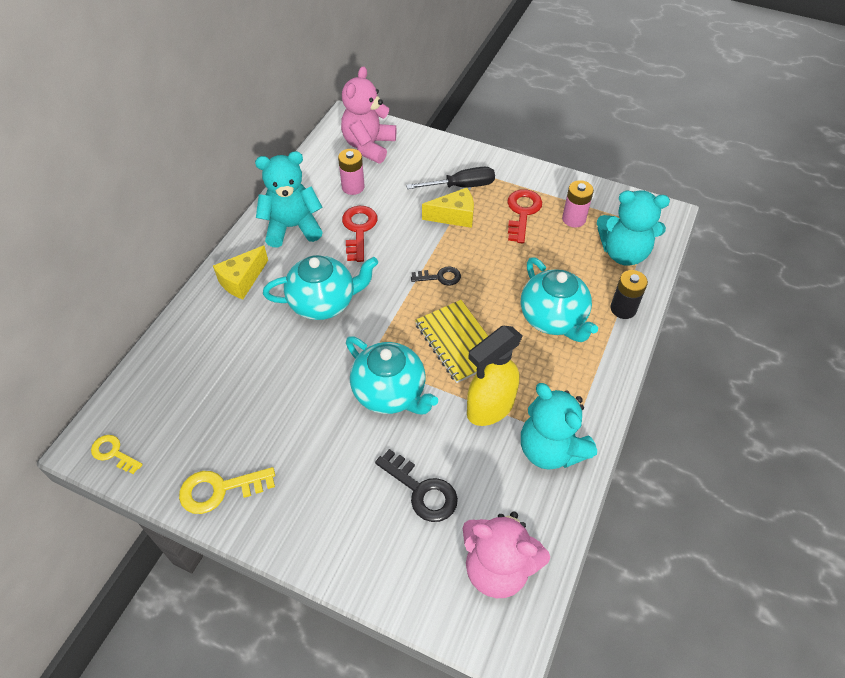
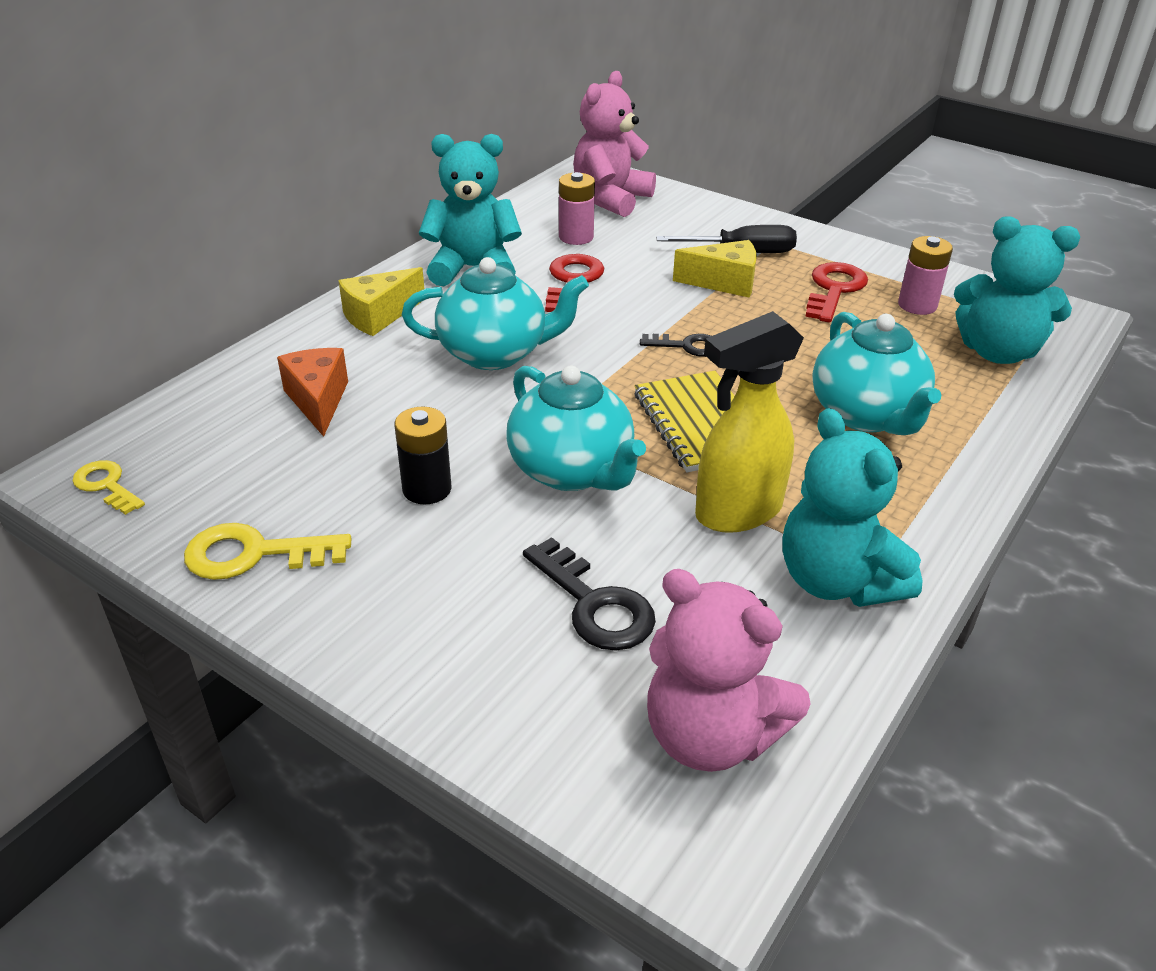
camera: 10 degrees right, 15 degrees down
(223, 361) = (318, 401): none -> orange cheese
(623, 309) = (990, 417): black battery -> black battery (427, 489)

